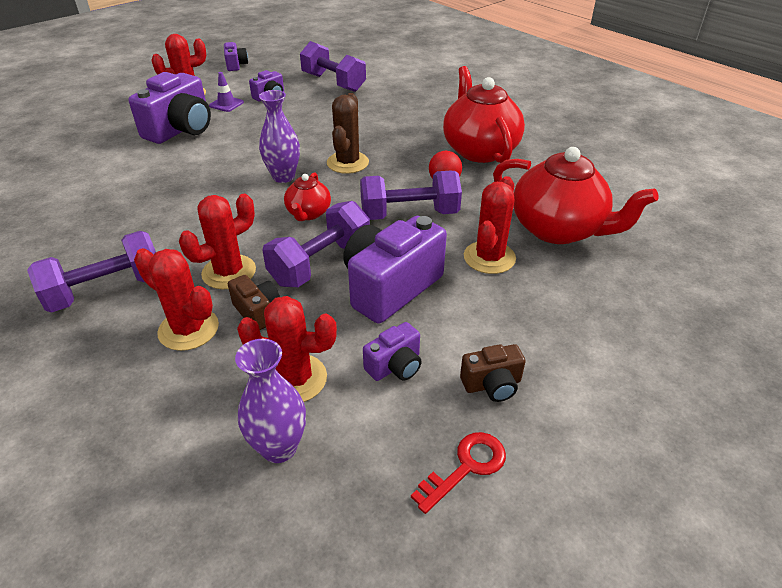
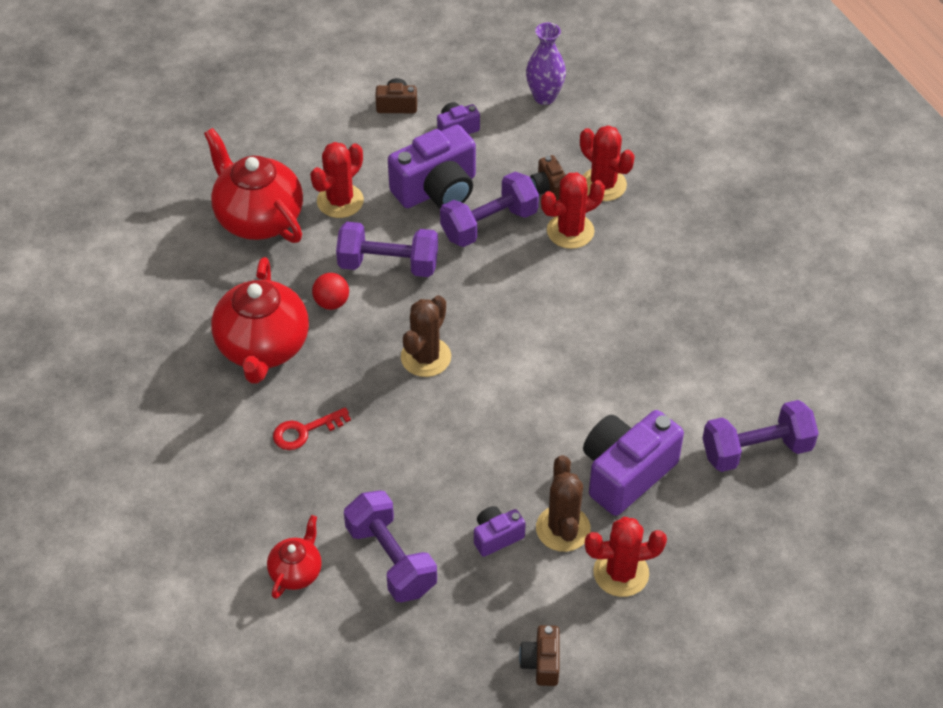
camera: 165 degrees left, 10 degrees up
(106, 290) = (674, 233): purple dumbbell -> purple dumbbell (756, 450)
(226, 104) = (563, 528): purple traffic cone -> brown cactus
(236, 65) = (541, 662): purple camera -> brown camera
(283, 177) = (504, 348): purple vase -> none
(295, 379) = (528, 134): red cactus -> none
(308, 213) = (487, 286): red teapot -> red teapot (296, 571)
(465, 467) = (437, 67): red key -> red key (305, 431)

